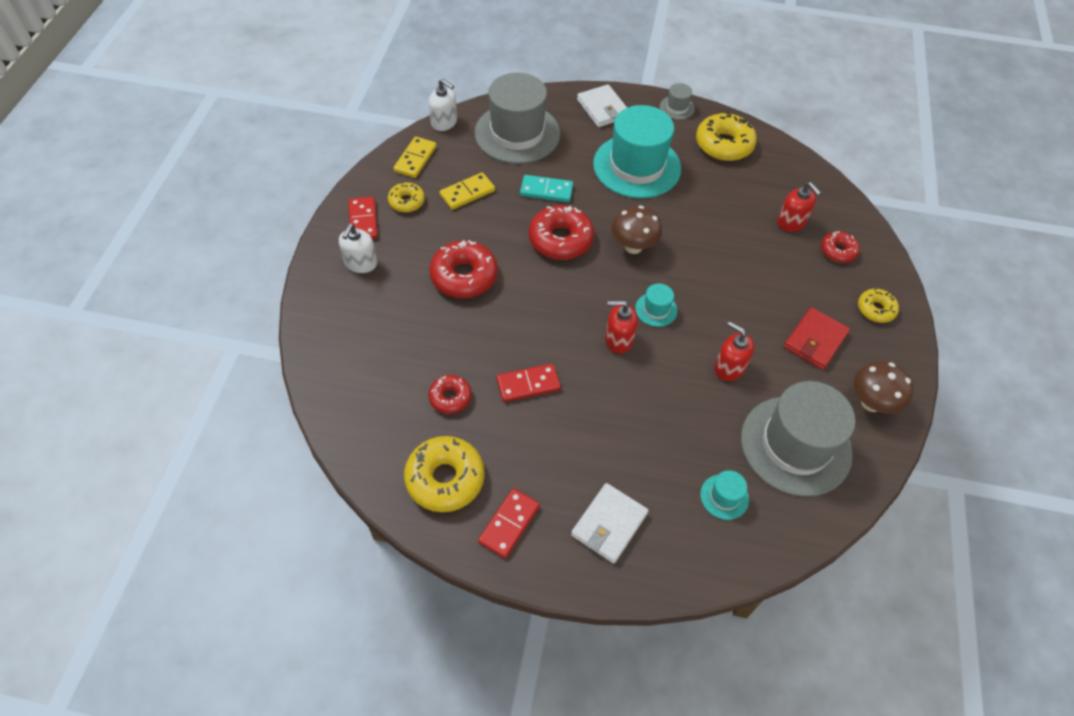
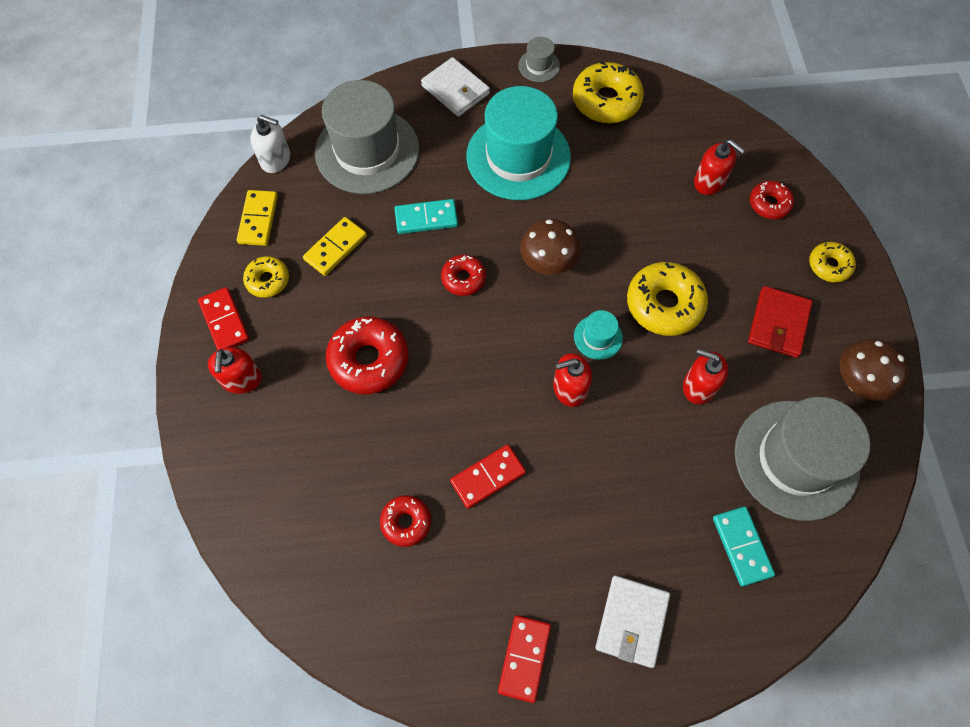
camera: 15 degrees left, 10 degrees up
(360, 263) = (241, 379): white soap dispenser -> red soap dispenser
(445, 479) = (435, 626): yellow donut -> yellow donut (664, 304)
(560, 239) = (463, 278): red donut -> red donut, size x0.58
(724, 497) = (741, 546): turquoise hat -> turquoise domino

